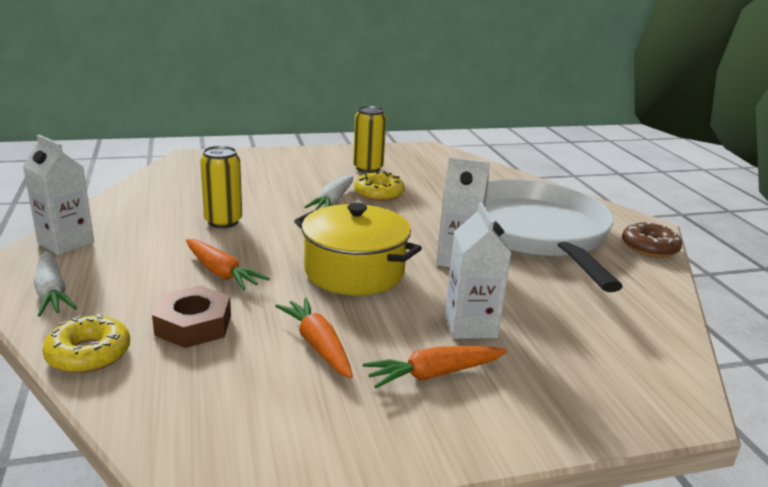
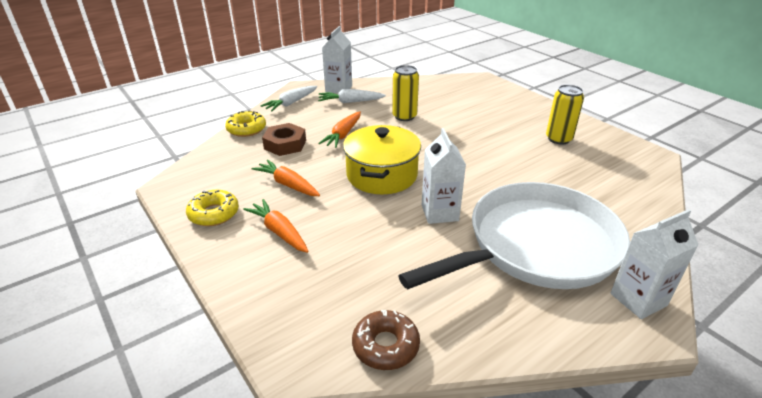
camera: 70 degrees right, 10 degrees up
(317, 345) = (287, 184): orange carrot -> orange carrot turned 90 degrees counterclockwise
(333, 201) = (478, 141): white carrot -> white carrot (350, 102)
(379, 194) = (515, 155): yellow donut -> yellow donut (214, 214)
(470, 326) = (346, 236): white carton -> white carton (638, 299)
(649, 247) = (592, 331): brown donut -> brown donut (385, 346)

